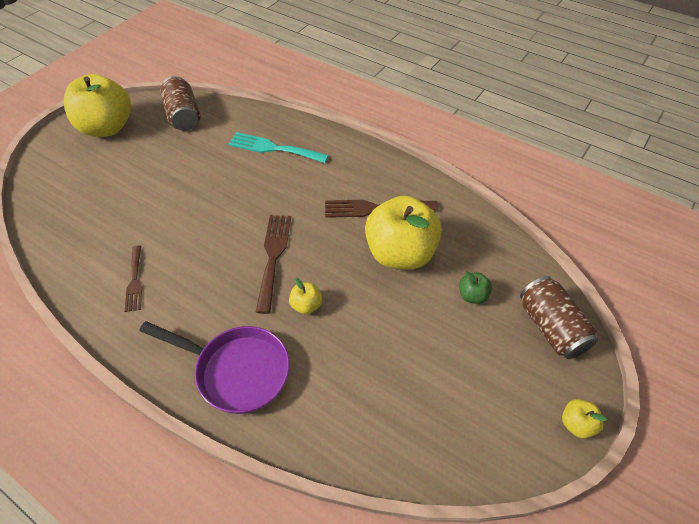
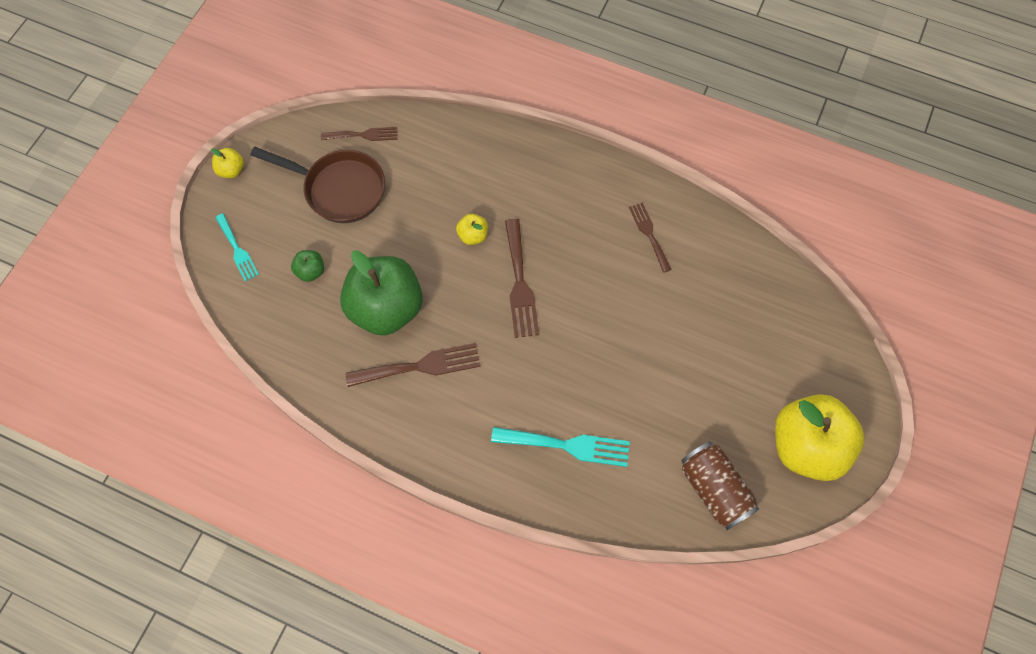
camera: 170 degrees right, 15 degrees up
(236, 371) = (519, 168): purple pan -> none
(400, 254) = (386, 308): yellow apple -> green apple
(413, 447) = (363, 135): none -> brown fork
(444, 378) = (339, 189): none -> brown pan
(551, 328) = (237, 250): brown can -> turquoise fork

